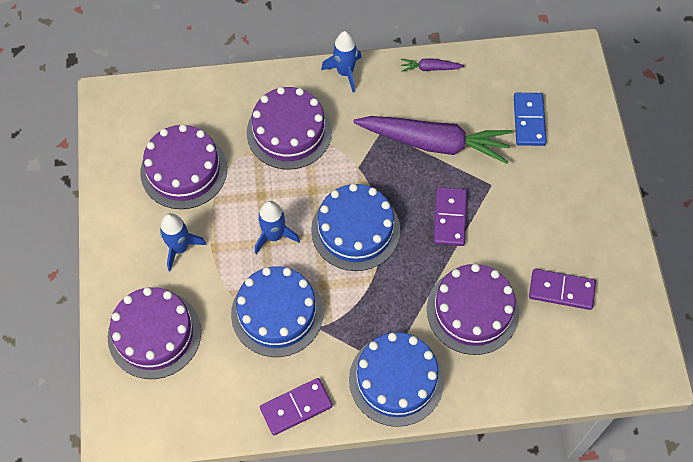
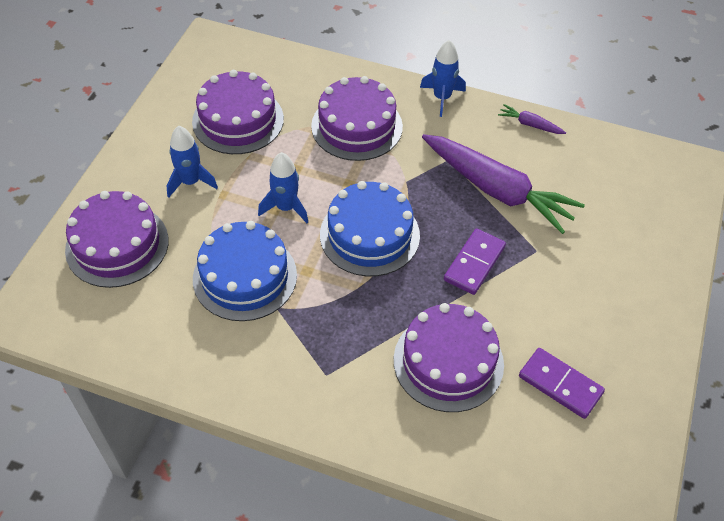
camera: 25 degrees right, 10 degrees down
(296, 407) = (207, 372): purple domino -> none
(396, 380) = (326, 393): blue cake -> none
(529, 121) = (610, 208): blue domino -> none

